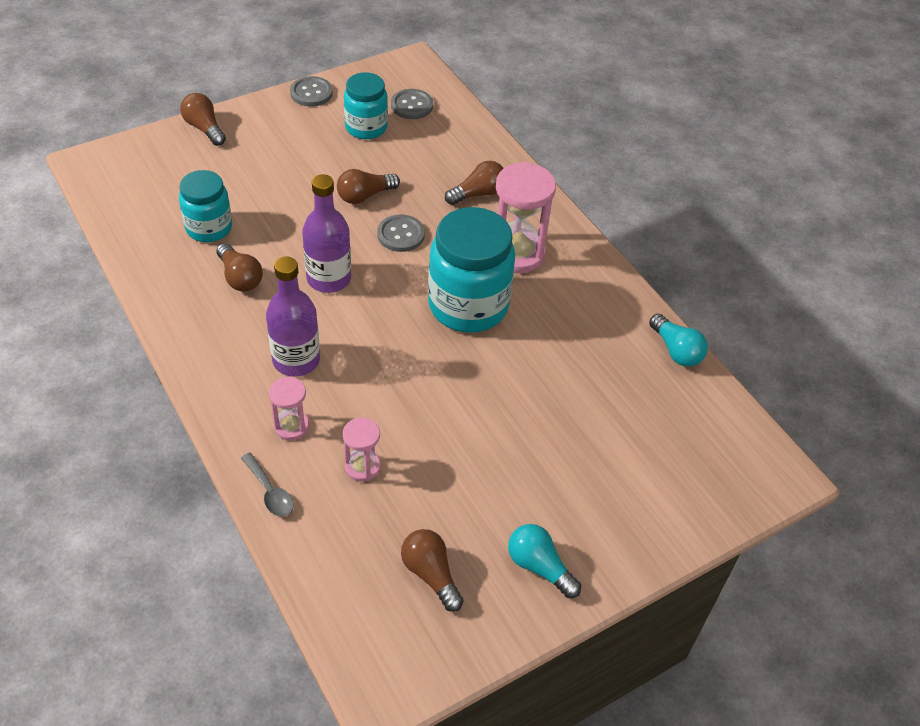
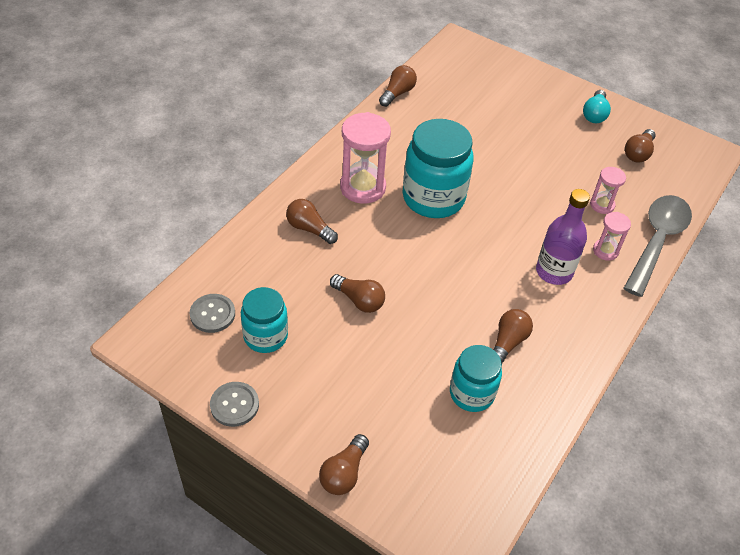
camera: 115 degrees left, 0 degrees up
(270, 492) = (657, 241): grey spoon -> grey spoon, size x2.28
(329, 278) = (466, 285): purple bottle -> none
(401, 235) = (389, 260): grey button -> none
(676, 350) = (397, 93): turquoise light bulb -> brown light bulb

